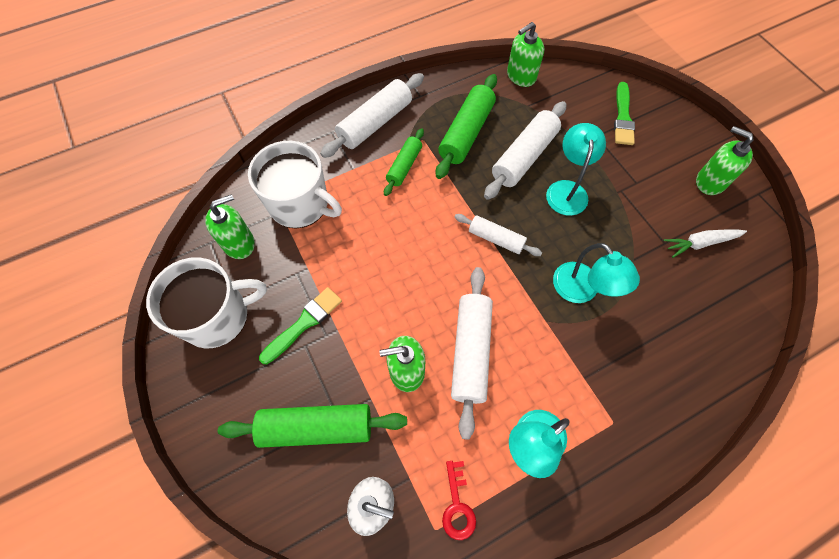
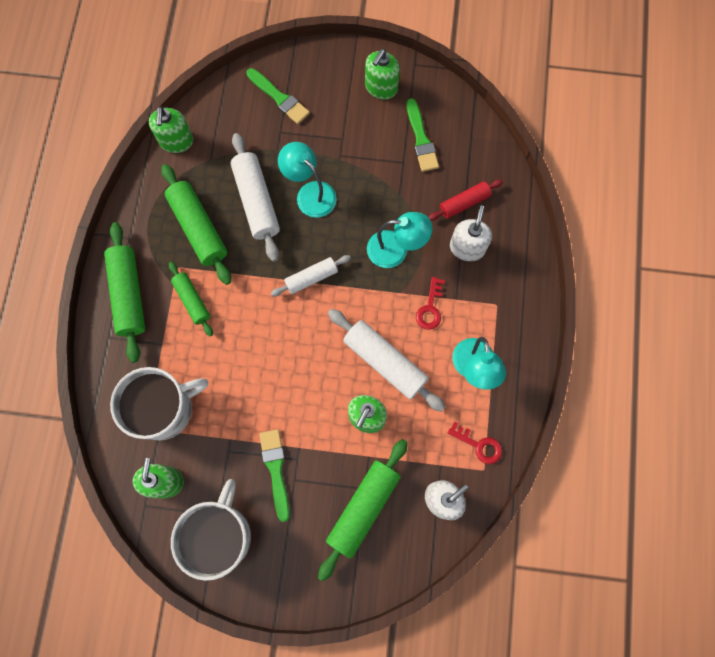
camera: 55 degrees left, 10 degrees up
(375, 123) = (128, 295): white rolling pin -> green rolling pin
(555, 359) = (430, 308): none -> red key
(642, 354) = (467, 248): none -> white soap dispenser
(681, 321) = (464, 203): none -> red rolling pin
(700, 243) = (421, 139): white carrot -> green brush
(710, 181) = (381, 87): green soap dispenser -> green soap dispenser turned 45 degrees counterclockwise

